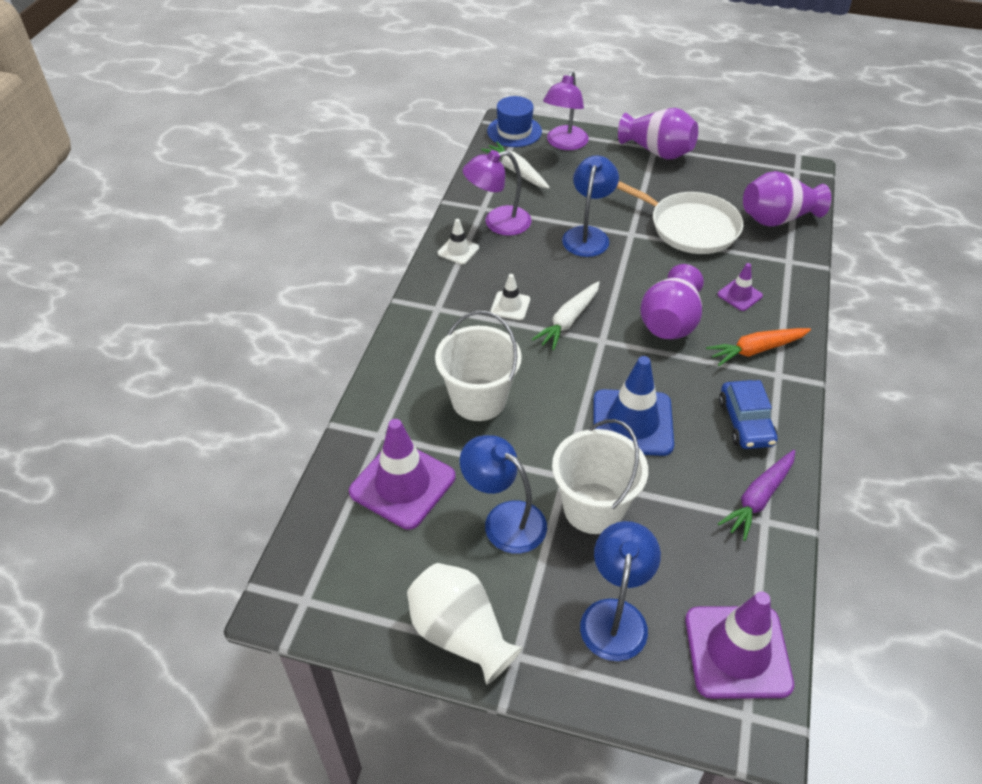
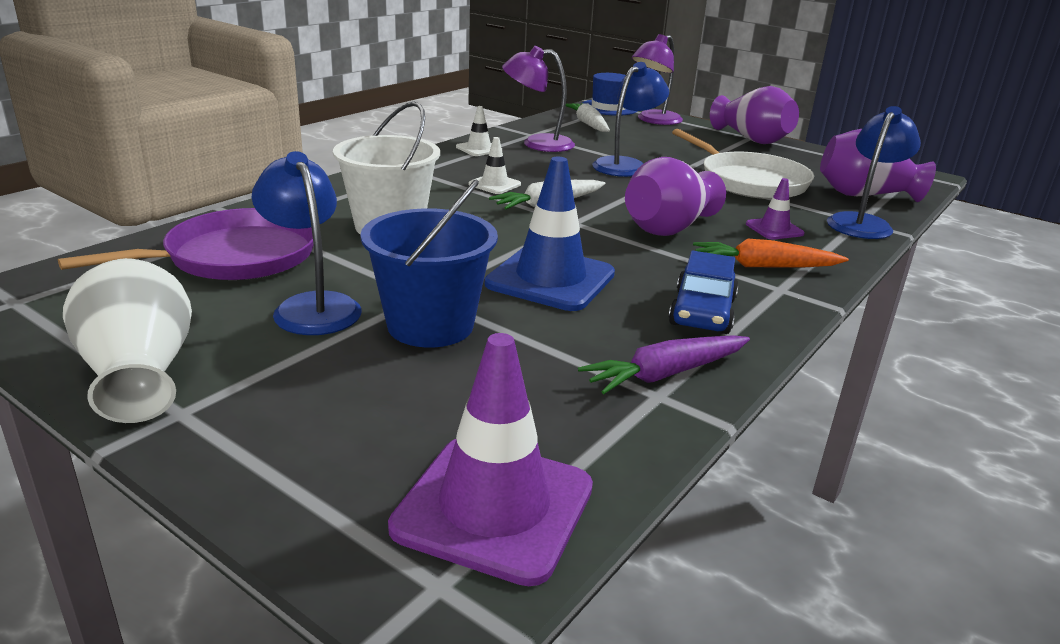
camera: 20 degrees right, 20 degrees down
(402, 484) = (234, 257): purple traffic cone -> purple pan
(593, 508) = (430, 325): white bucket -> blue bucket
(615, 615) = (353, 418): blue lamp -> blue lamp (862, 223)

